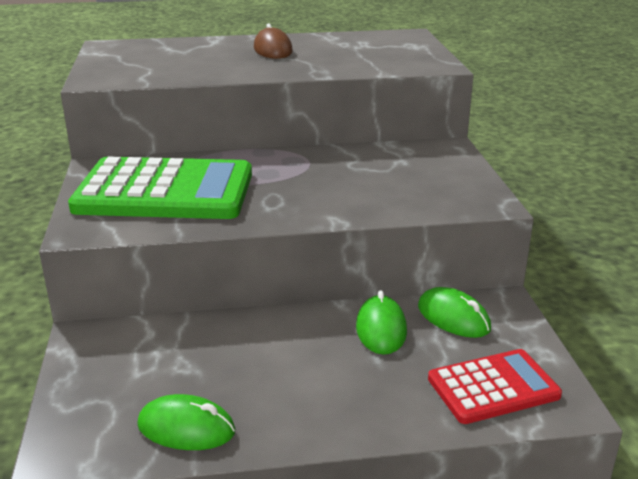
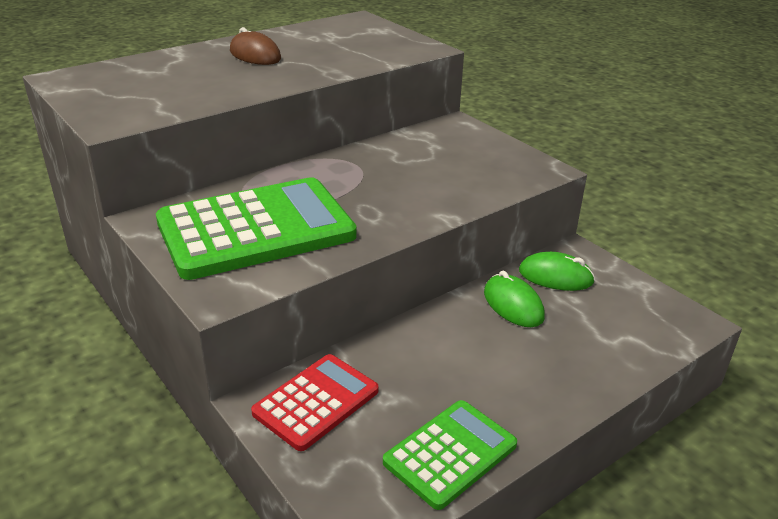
camera: 30 degrees left, 5 degrees up
(186, 428) = (450, 453): green mouse -> green calculator
(493, 387) = (637, 325): red calculator -> red calculator (316, 402)

